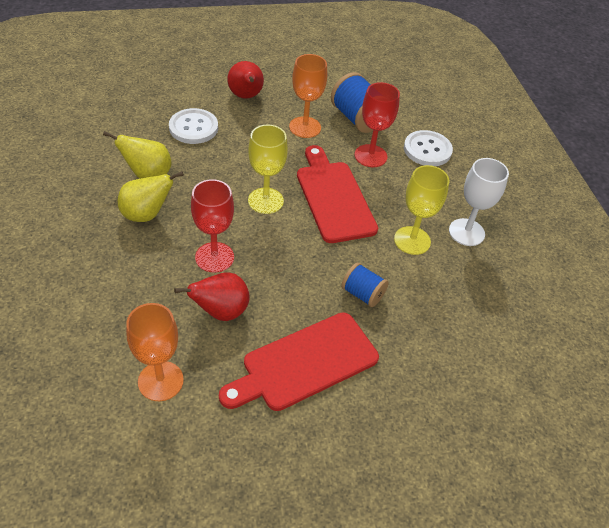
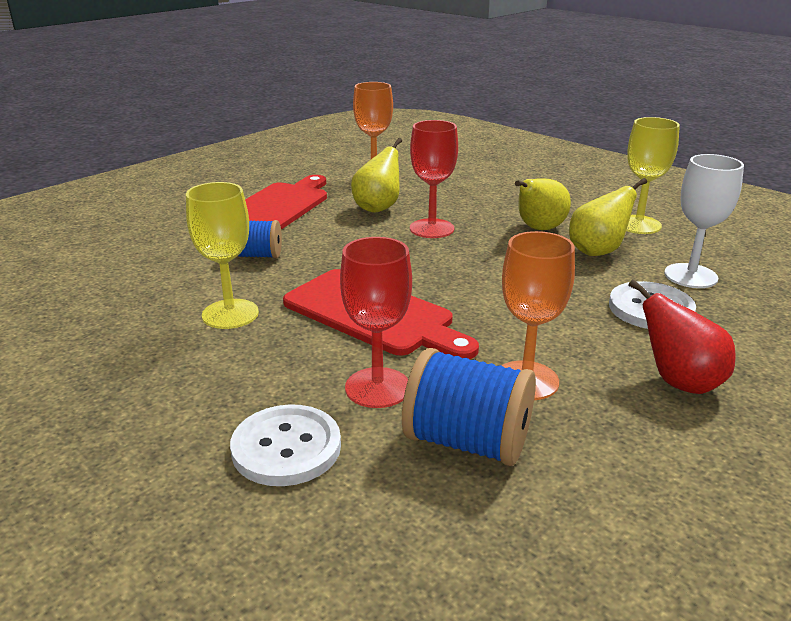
camera: 150 degrees right, 20 degrees down
(221, 311) = (378, 208): red pear -> yellow pear
(265, 201) = (448, 280): yellow goblet -> yellow goblet (638, 225)
(466, 232) = (152, 352): white goblet -> white goblet (690, 276)

